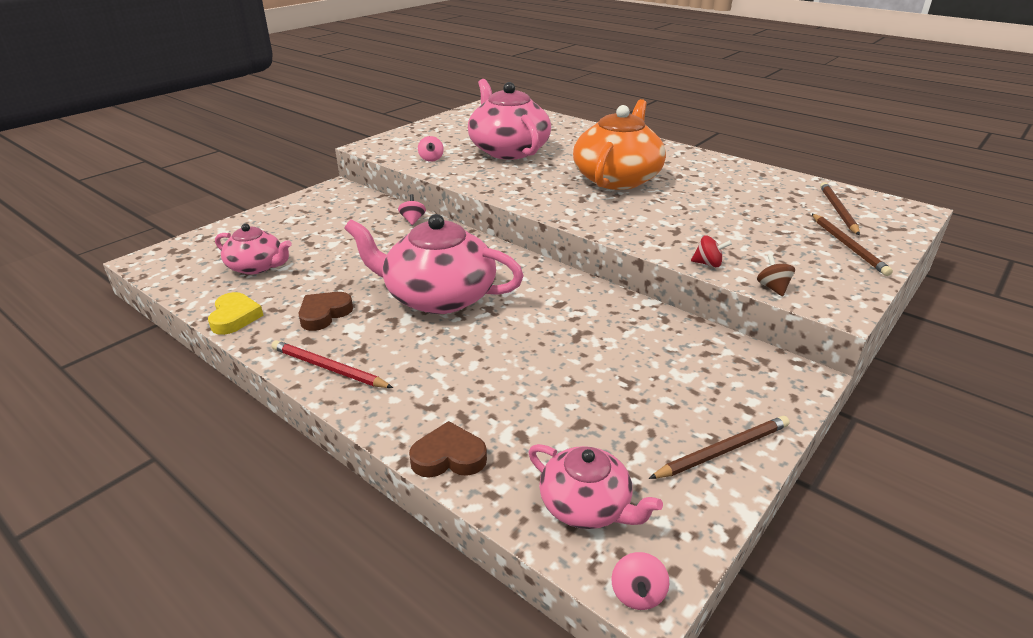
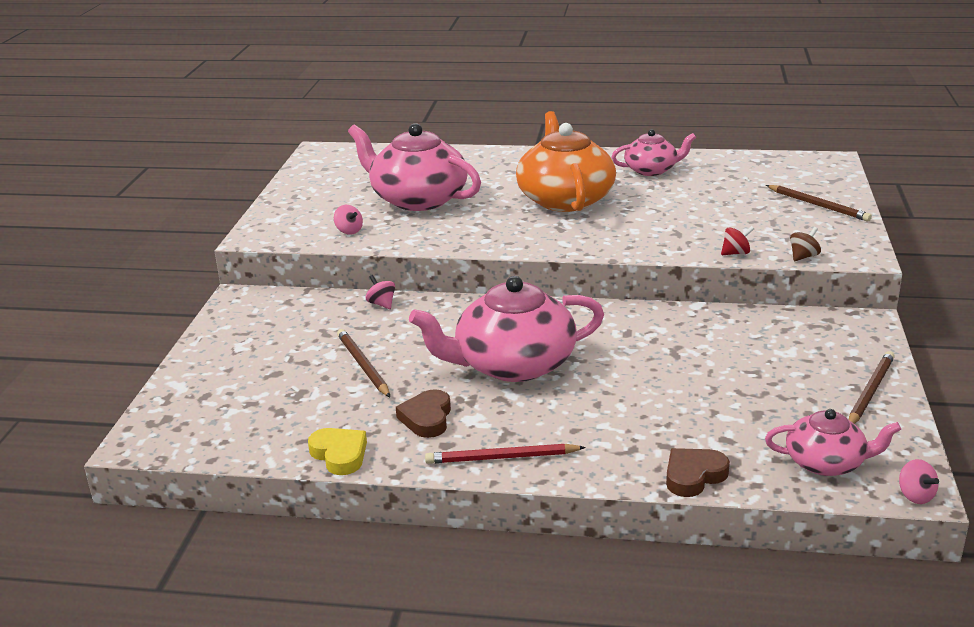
camera: 30 degrees left, 5 degrees down
(257, 266) = (283, 403): pink teapot -> pink teapot (651, 170)
(772, 288) = (803, 257): brown spinning top -> brown spinning top turned 90 degrees clockwise
(837, 210) = (778, 176): brown pencil -> brown pencil (363, 365)

